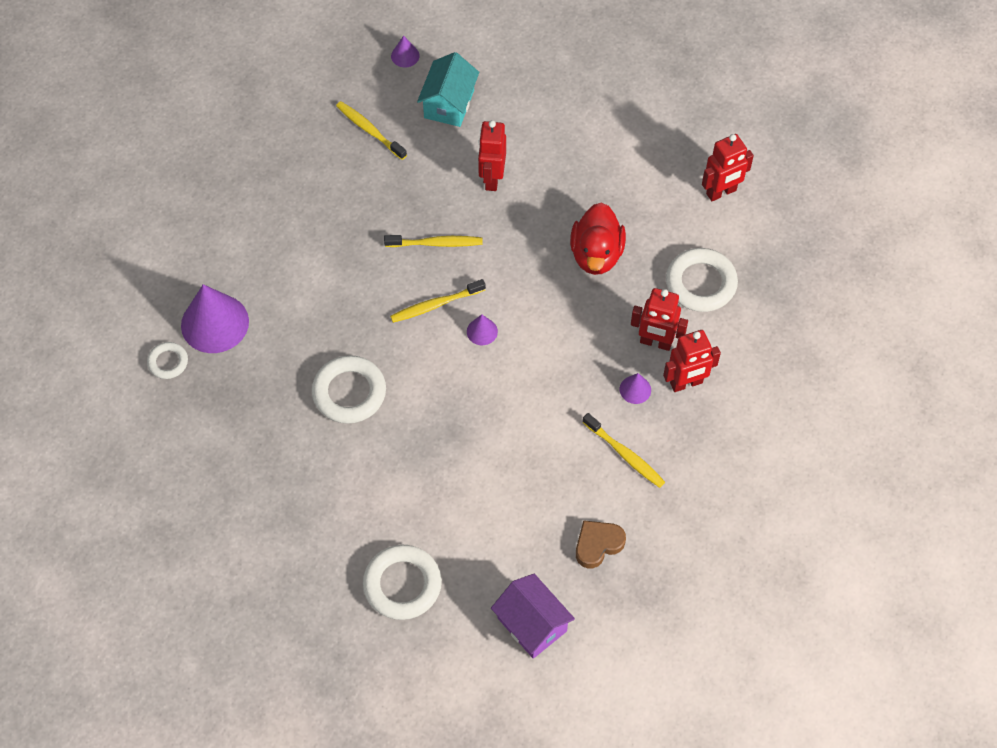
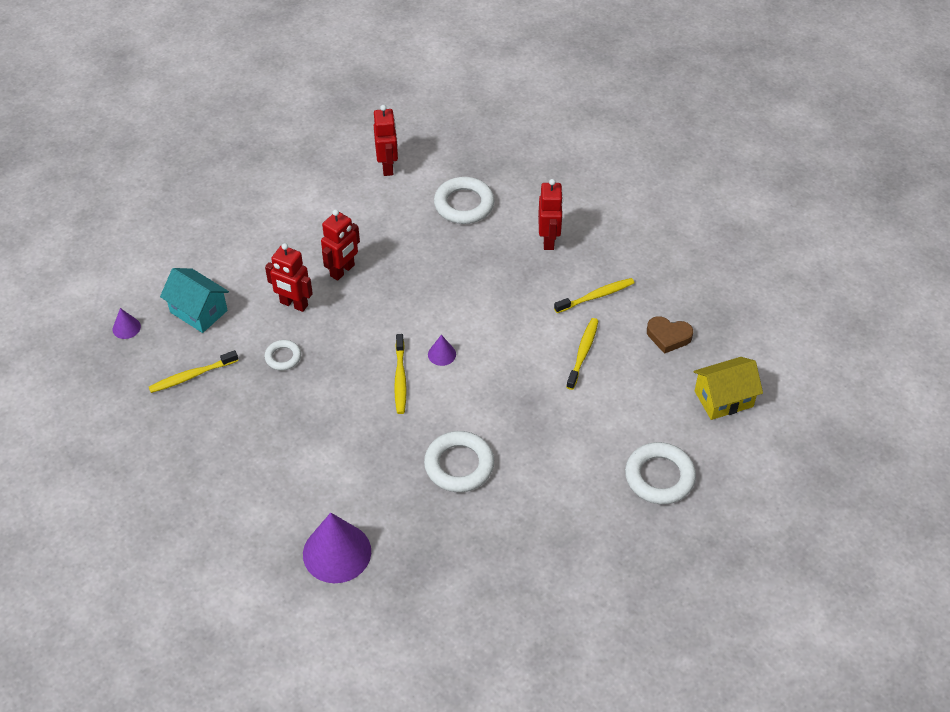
camera: 70 degrees left, 10 degrees down
(168, 362) = (361, 603): white ring -> white ring (283, 357)
(436, 243) = (338, 361): yellow toothbrush -> yellow toothbrush (583, 353)
(532, 624) = (723, 399): purple house -> yellow house
(596, 254) = (405, 258): red duck -> none
(598, 545) = (668, 336): brown heart -> brown heart turned 60 degrees counterclockwise
(635, 389) = (541, 272): purple cone -> none
(655, 342) = (504, 247): red robot -> red robot (342, 271)

